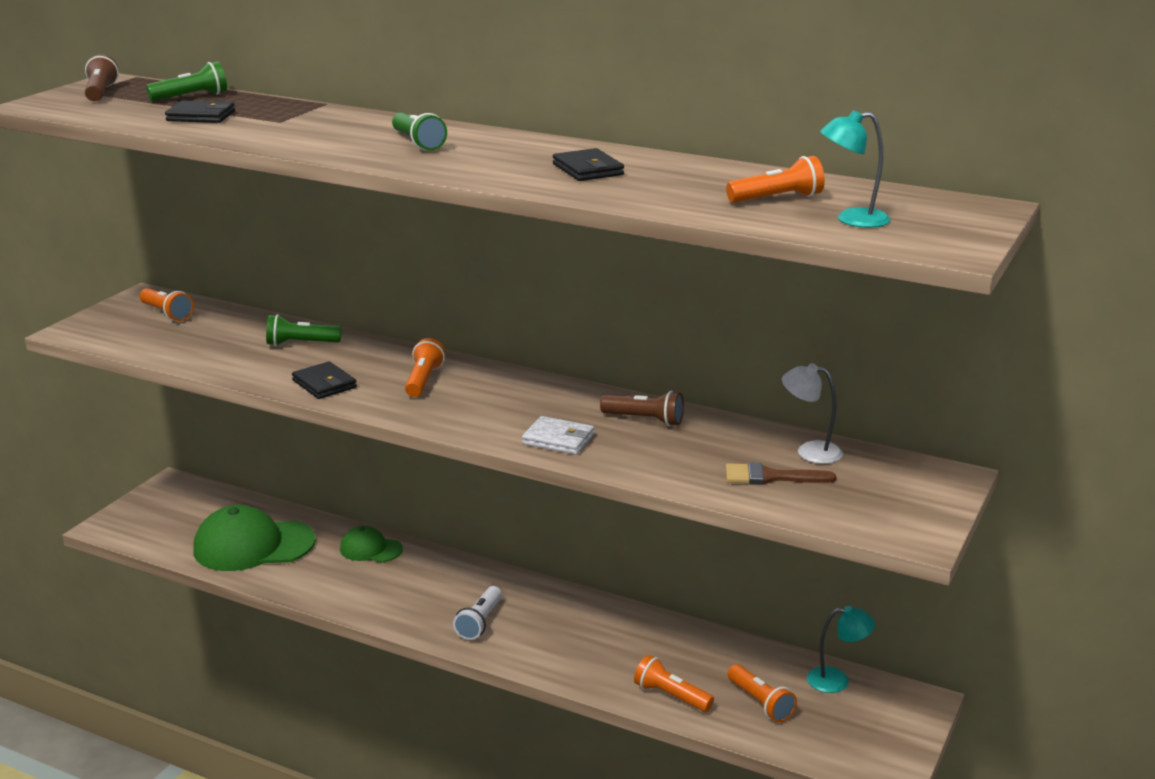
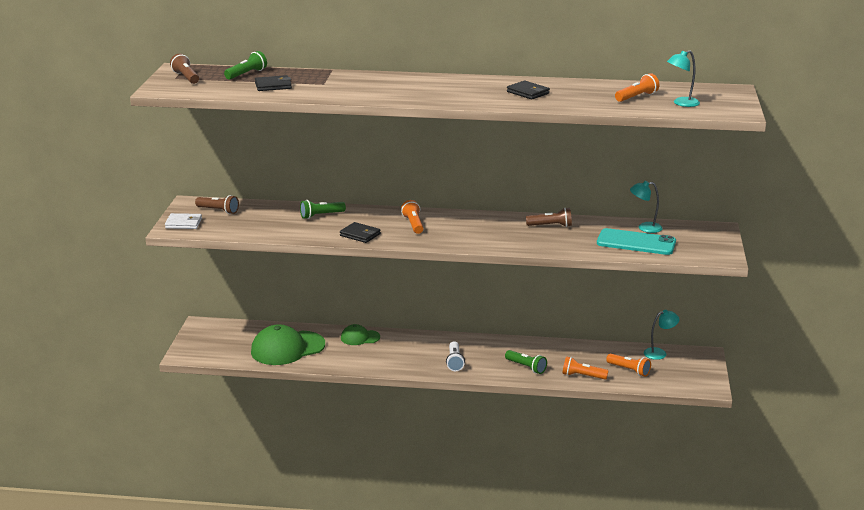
camera: 20 degrees left, 0 degrees up
(167, 313) = (218, 211): orange flashlight -> brown flashlight
(418, 143) = (420, 88): green flashlight -> green flashlight (526, 367)
(558, 439) = (516, 242): white wallet -> white wallet (183, 223)
(770, 477) = (636, 242): brown brush -> turquoise phone
(810, 451) = (644, 228): white lamp -> turquoise lamp

